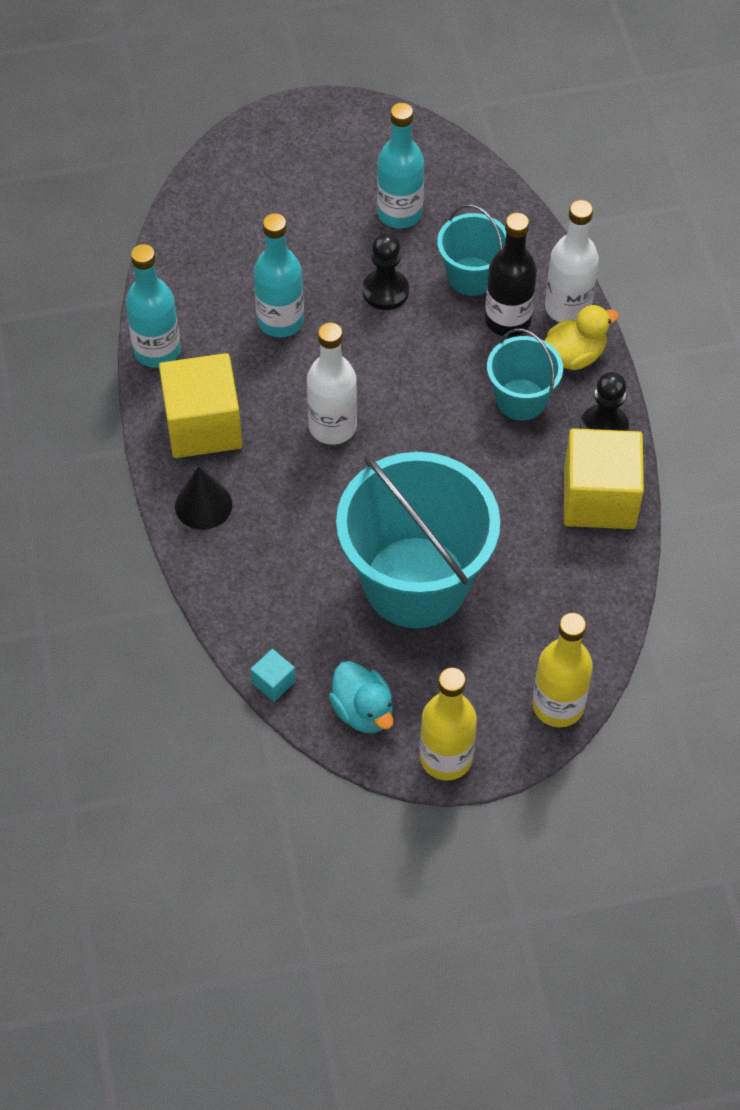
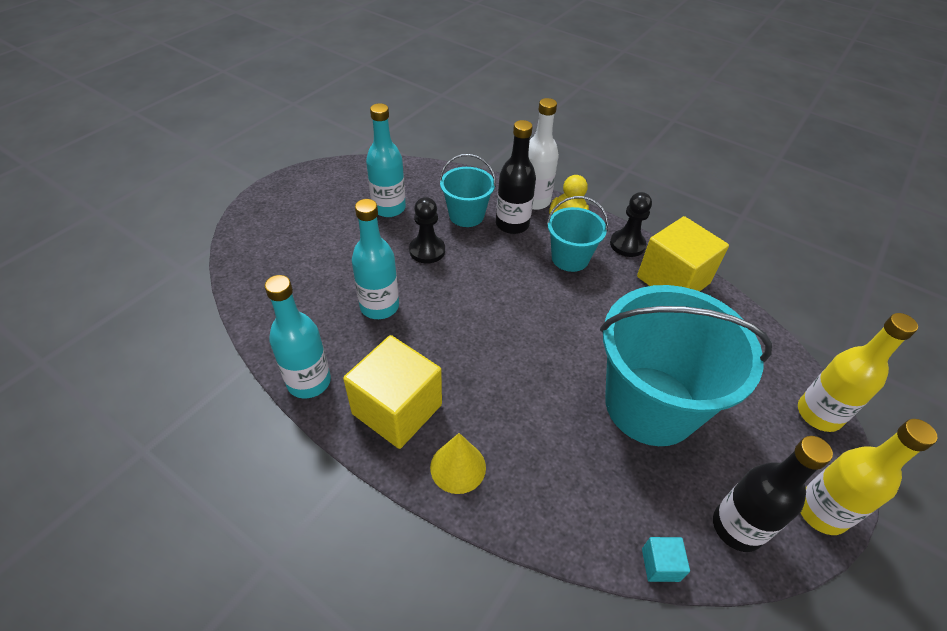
camera: 45 degrees left, 10 degrees down
(203, 505) = (458, 467): black cone -> yellow cone
(332, 426) = (485, 346): white bottle -> none
(363, 711) = (737, 527): turquoise duck -> black bottle

